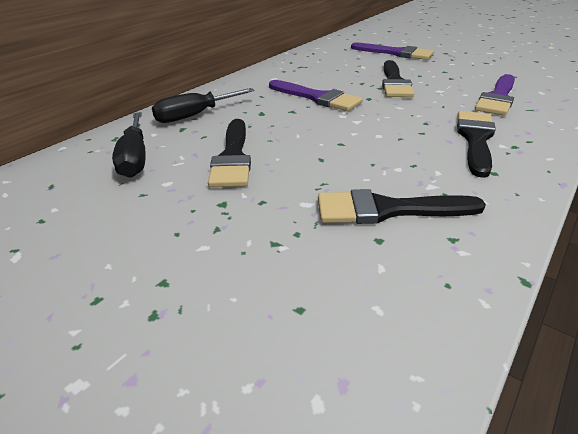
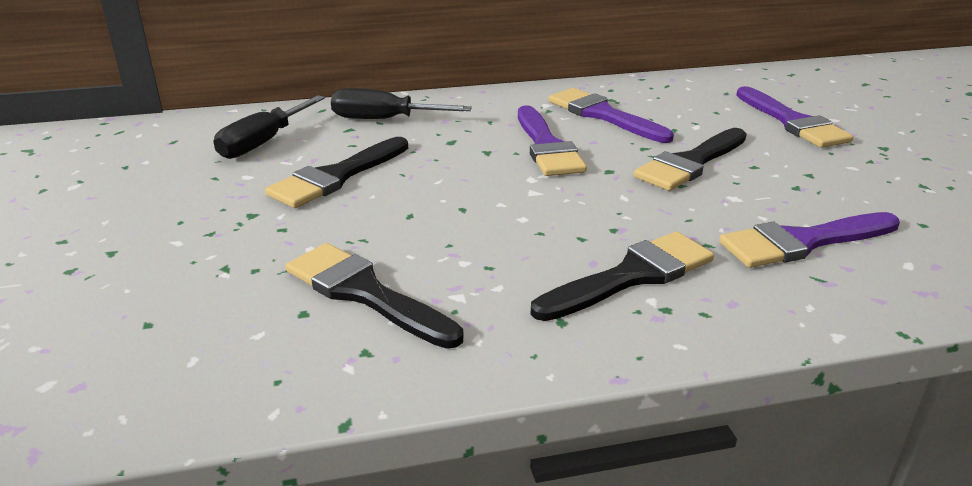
camera: 40 degrees right, 5 degrees down
(312, 74) = (603, 115): none -> purple brush

